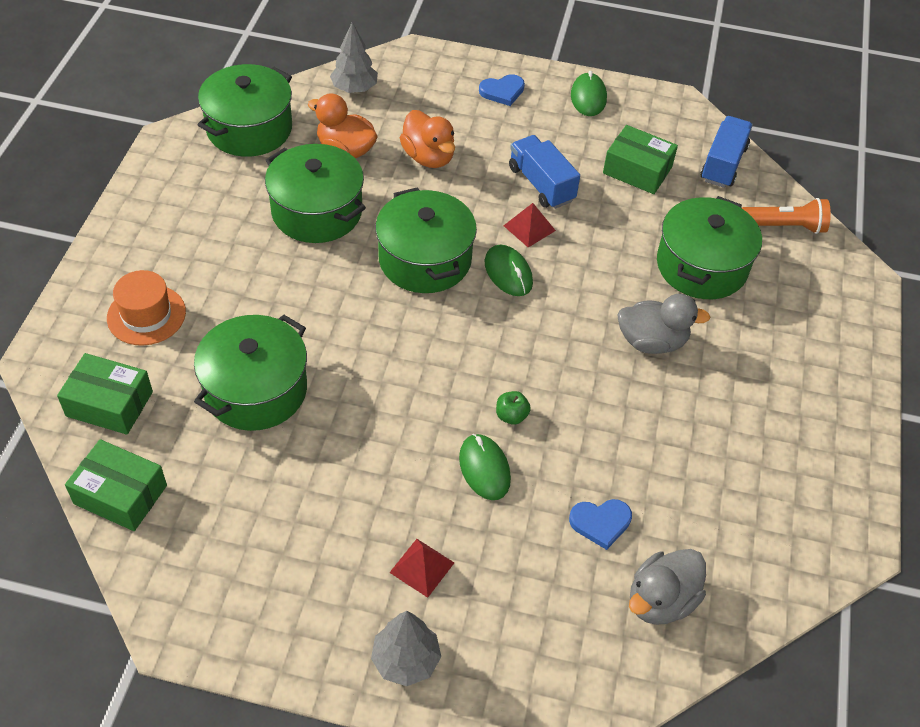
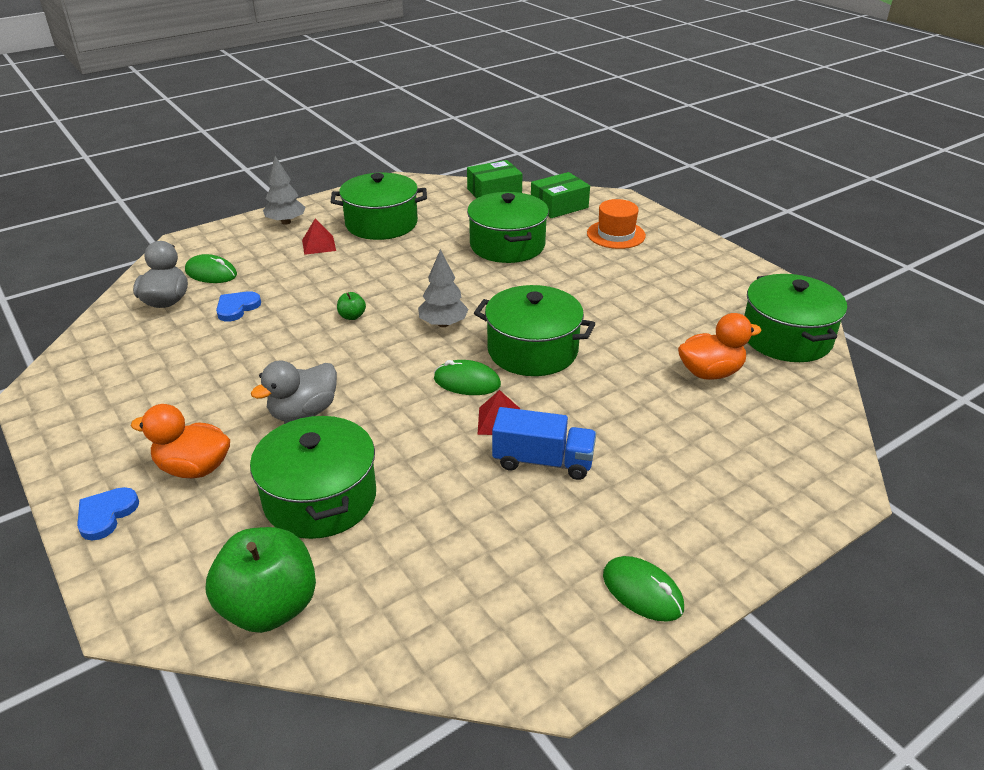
camera: 135 degrees right, 15 degrees down
(317, 211) = (644, 327): green pot -> green pot (381, 224)
(354, 89) = (804, 418): grey tree -> grey tree (443, 324)
(428, 157) = (654, 413): orange duck -> orange duck (194, 468)
(484, 468) = (336, 289): green mouse -> green mouse (211, 273)
(502, 91) = (715, 521): blue heart -> blue heart (106, 514)
(637, 170) = (484, 546): green box -> none
(723, 164) = (408, 633): blue truck -> none
(784, 226) = (269, 607): orange flashlight -> green apple

